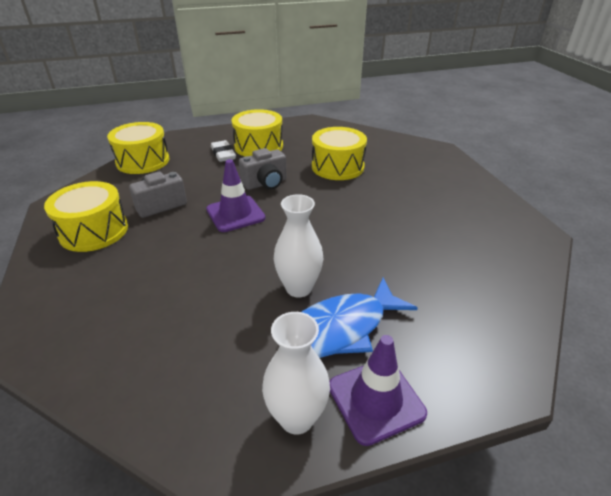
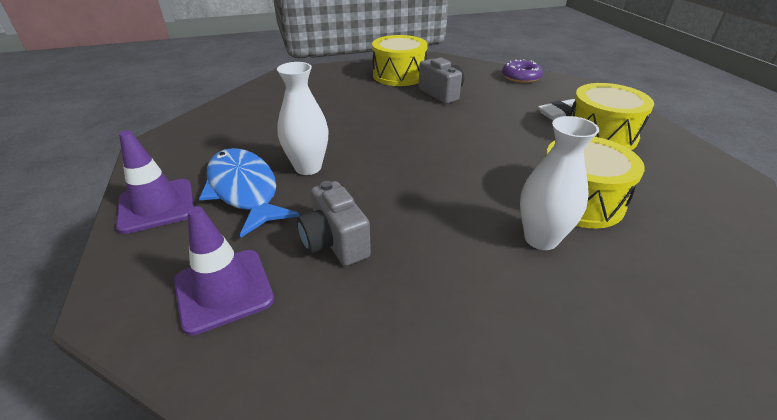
camera: 90 degrees right, 0 degrees up
(143, 161) = (521, 77): yellow drum -> purple donut
(235, 214) = (433, 129): purple traffic cone -> purple traffic cone (224, 290)
(265, 183) = (502, 143): grey camera -> grey camera (334, 242)
(296, 418) = (167, 167): white vase -> white vase (541, 239)

